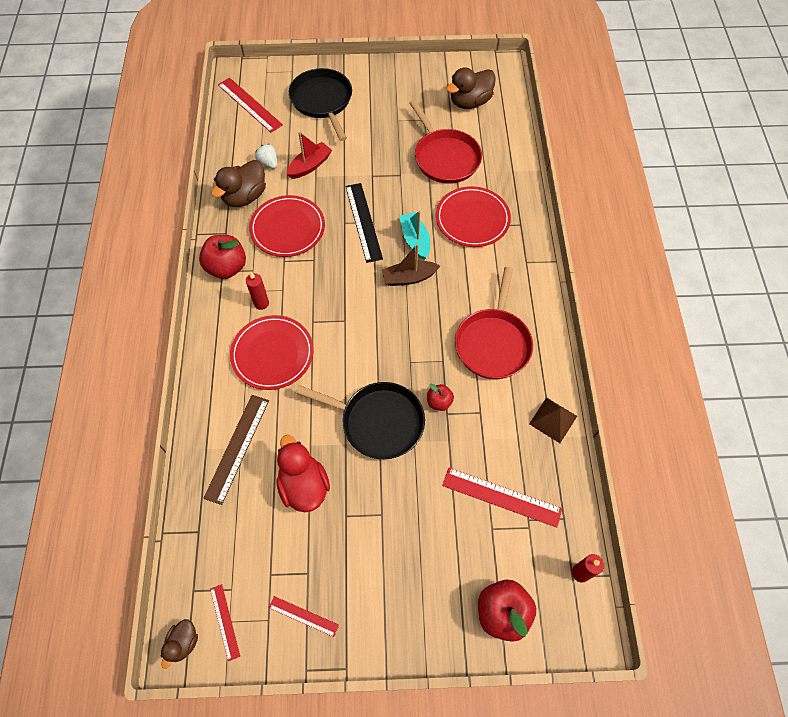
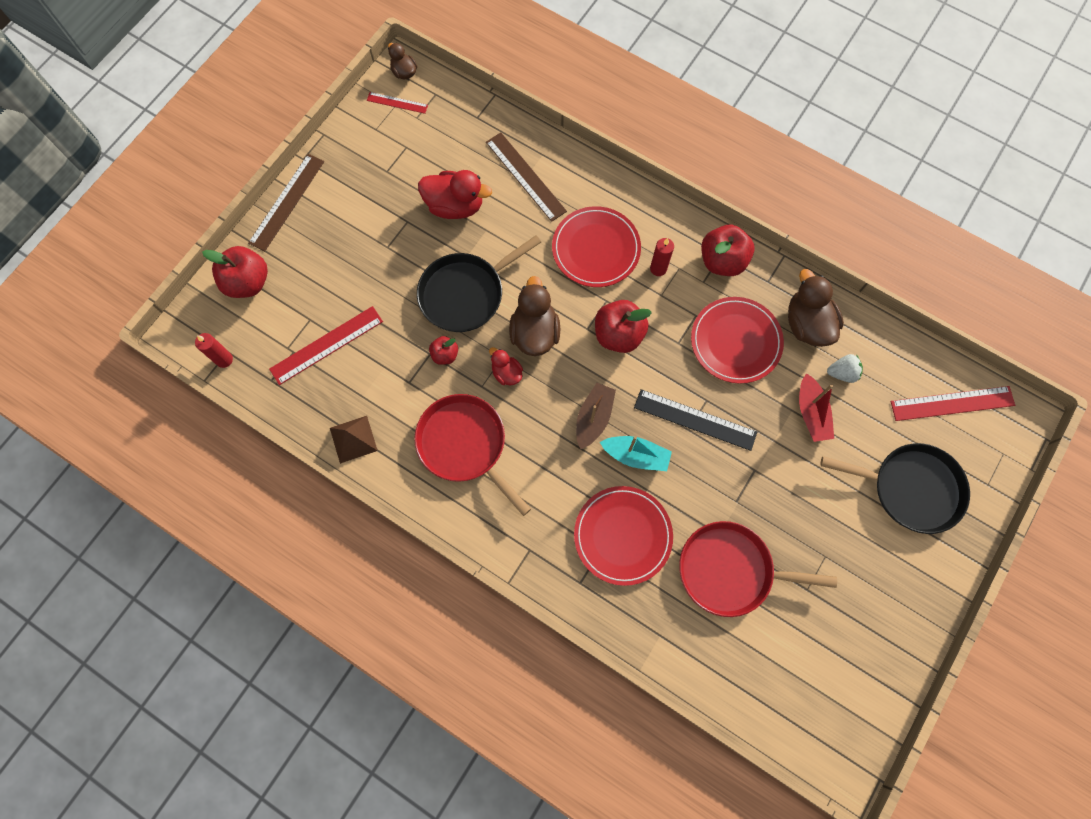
camera: 125 degrees right, 10 degrees up
(303, 616) = (359, 152): red ruler -> none
(335, 298) = (618, 335): none -> red apple
(401, 644) = (287, 202): none -> brown ruler
(420, 351) = (506, 373): none -> red duck
(470, 102) = (803, 669): brown duck -> brown duck (534, 332)

